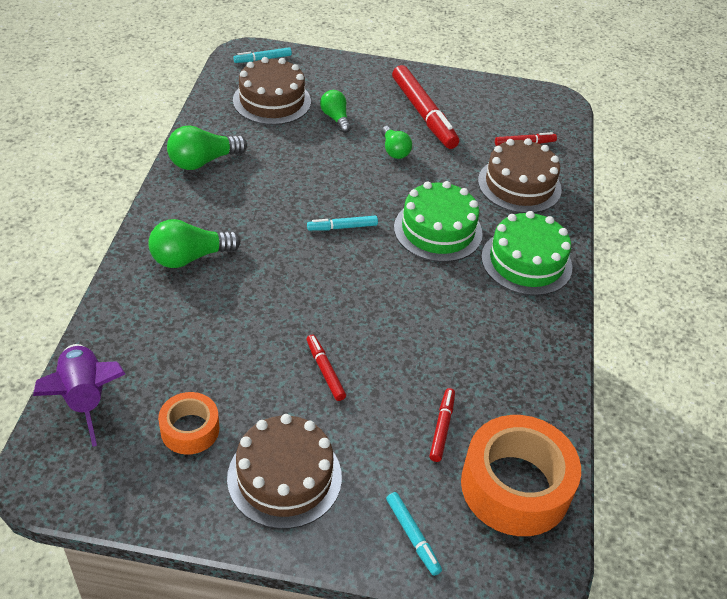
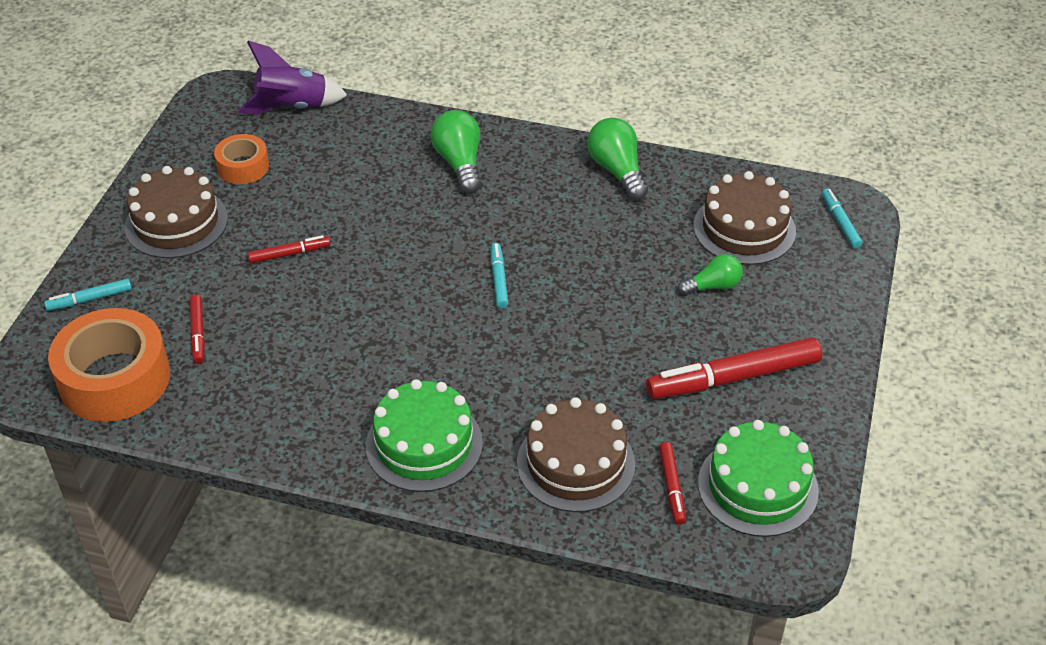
camera: 100 degrees right, 0 degrees up
(394, 150) = (647, 339): green light bulb -> none
(438, 230) = (488, 364): green cake -> green cake (757, 486)
(441, 428) = (198, 333): red marker -> red marker turned 60 degrees clockwise

